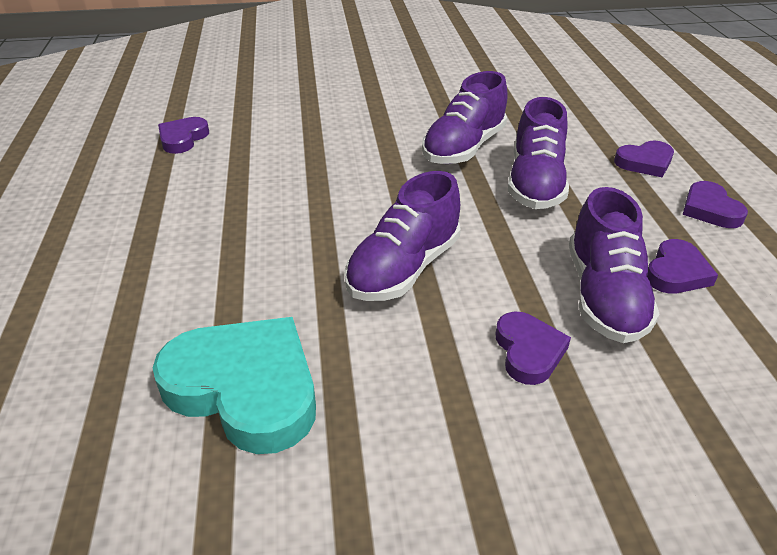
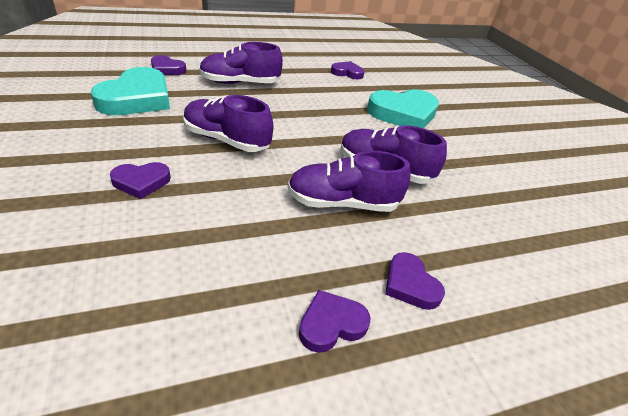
camera: 75 degrees right, 0 degrees up
(326, 113) = (403, 114): none -> turquoise heart
(604, 296) = (193, 223): purple shoe -> purple shoe (240, 83)
(676, 272) = (221, 273): purple heart -> purple heart (167, 69)

